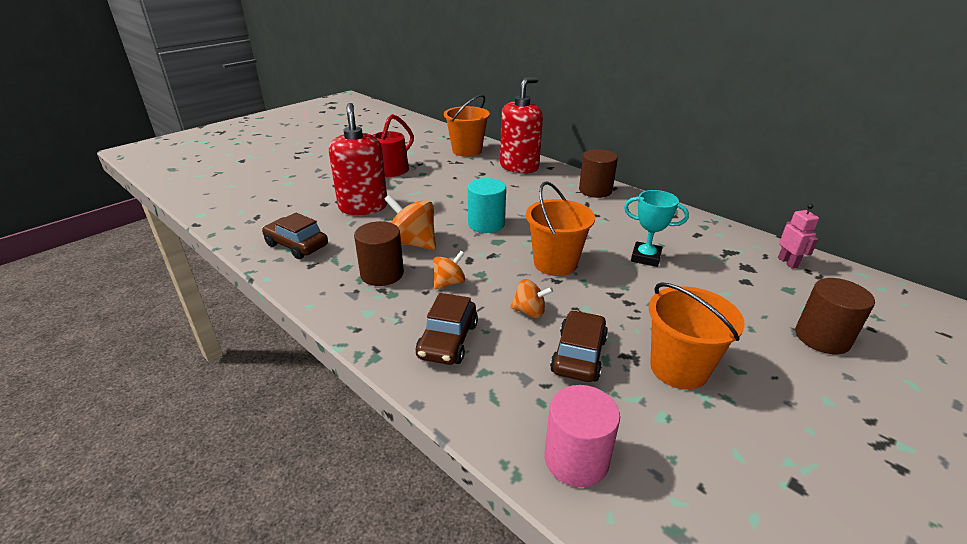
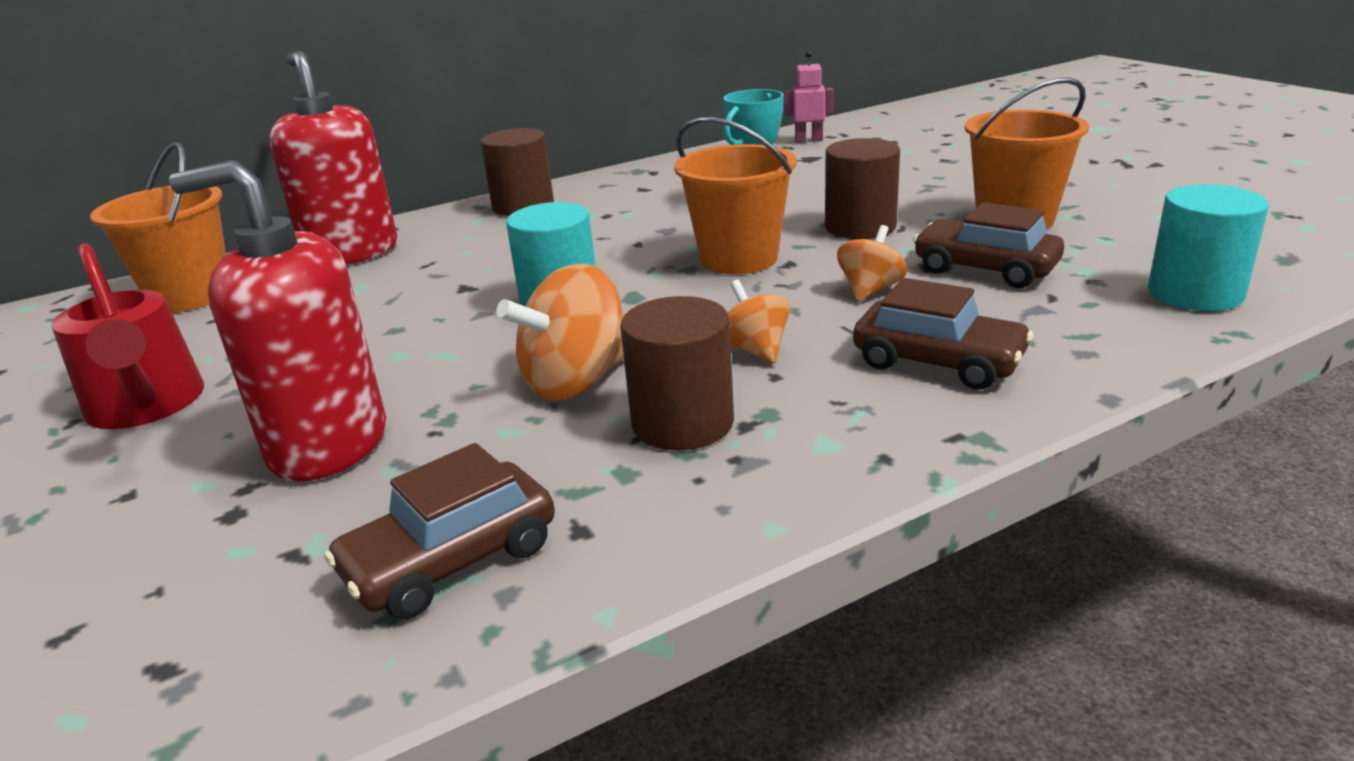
camera: 70 degrees left, 5 degrees down
(576, 459) = (1195, 293): pink cylinder -> turquoise cylinder
(822, 337) = (961, 153): brown cylinder -> brown cylinder (860, 227)

